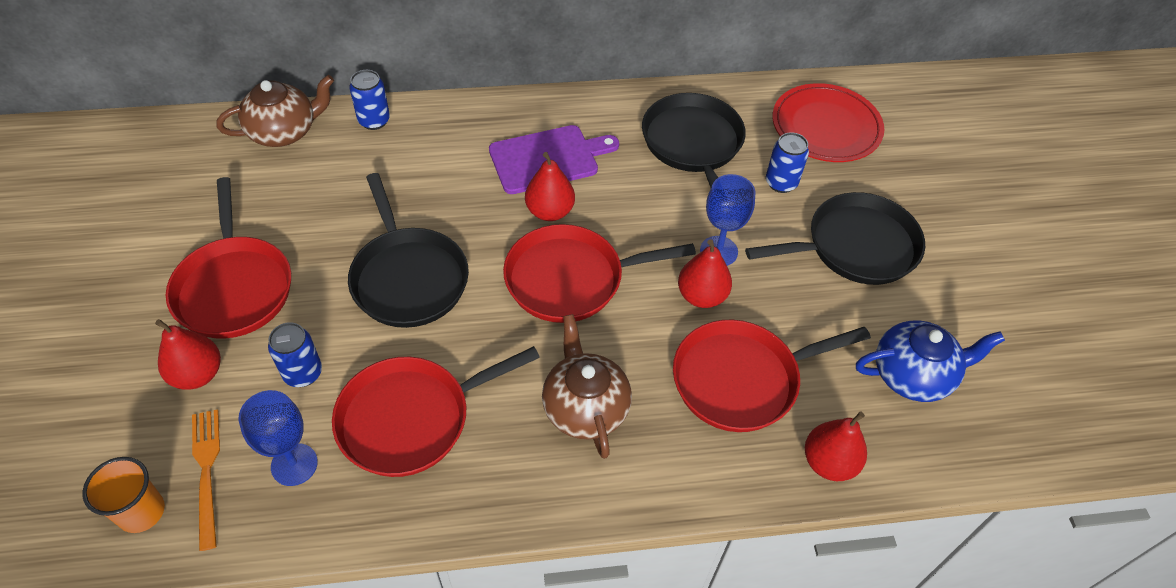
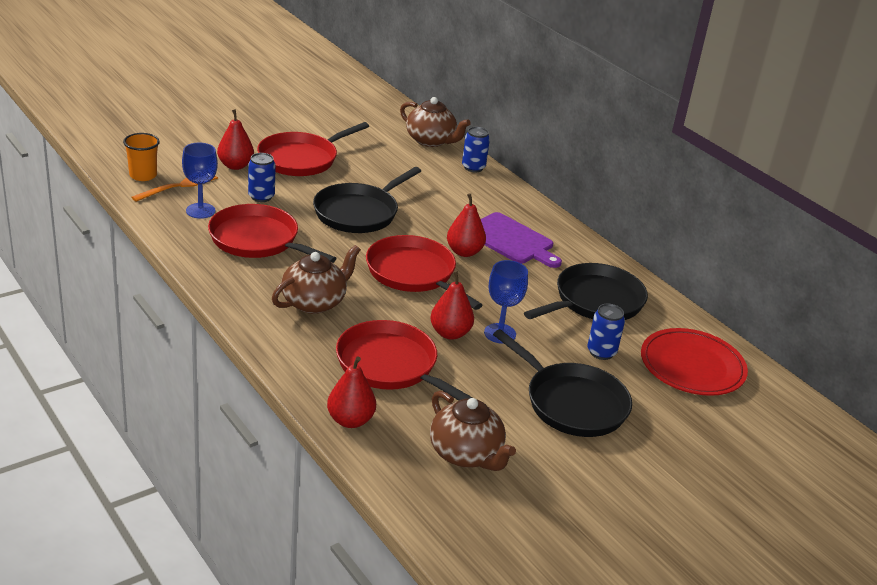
camera: 60 degrees right, 20 degrees down
(913, 375) = (466, 454): blue teapot -> brown teapot

